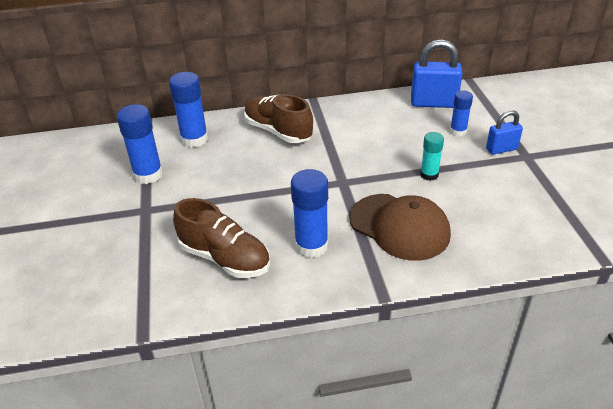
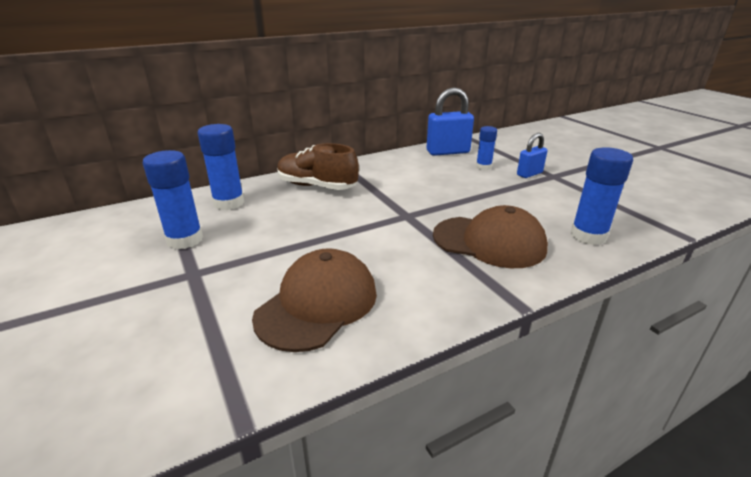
camera: 20 degrees left, 10 degrees down
(225, 258) = (317, 304): brown shoe -> brown cap
(311, 245) = (411, 273): blue glue stick -> blue glue stick (588, 236)
(429, 175) = (484, 199): turquoise glue stick -> none

